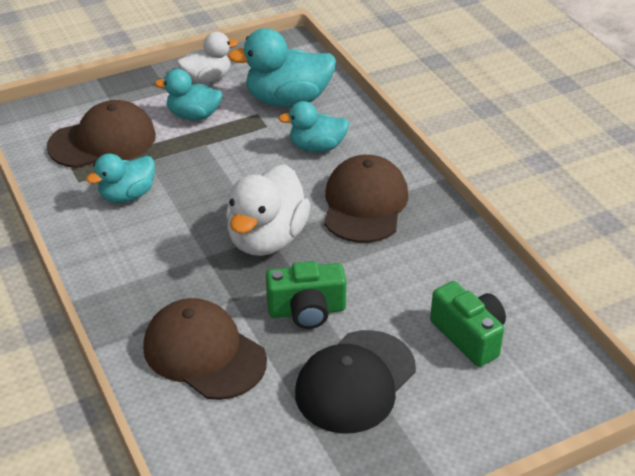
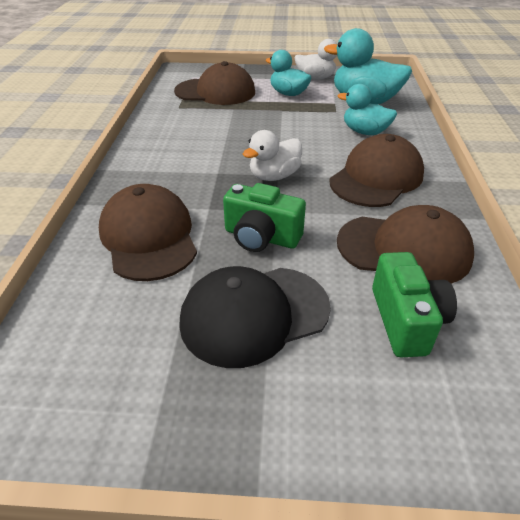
camera: 30 degrees right, 0 degrees up
(127, 195) = (200, 122): turquoise duck -> none
(267, 239) = (274, 176): white duck -> white duck, size x0.63
(432, 273) = (404, 249): none -> brown cap

